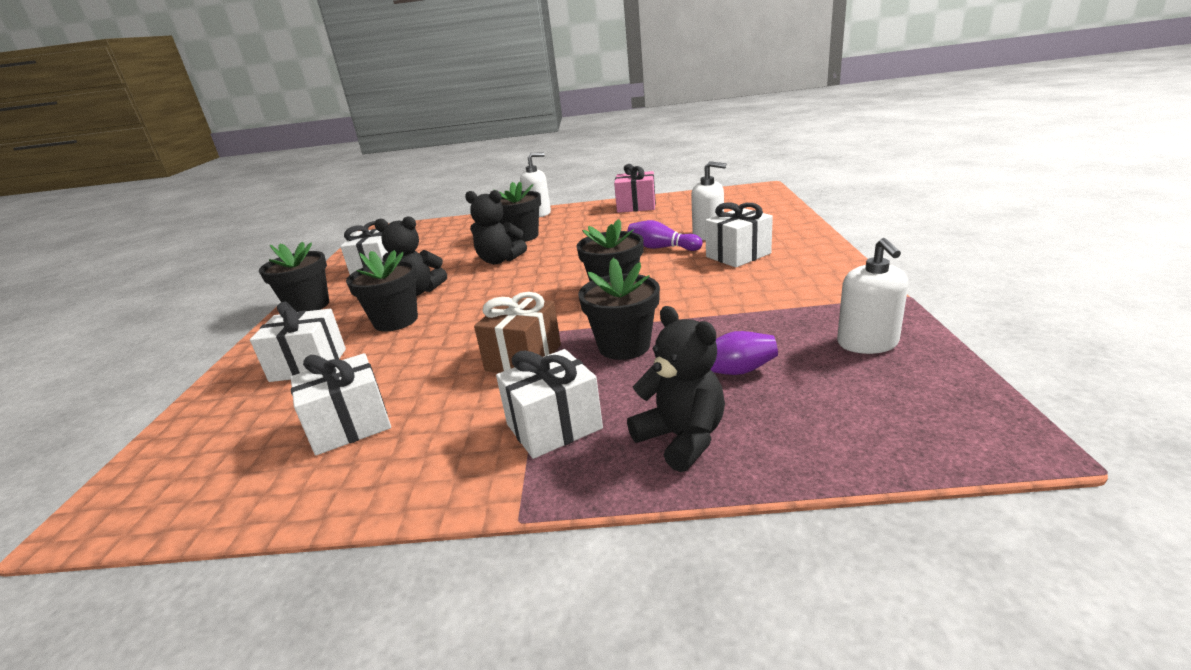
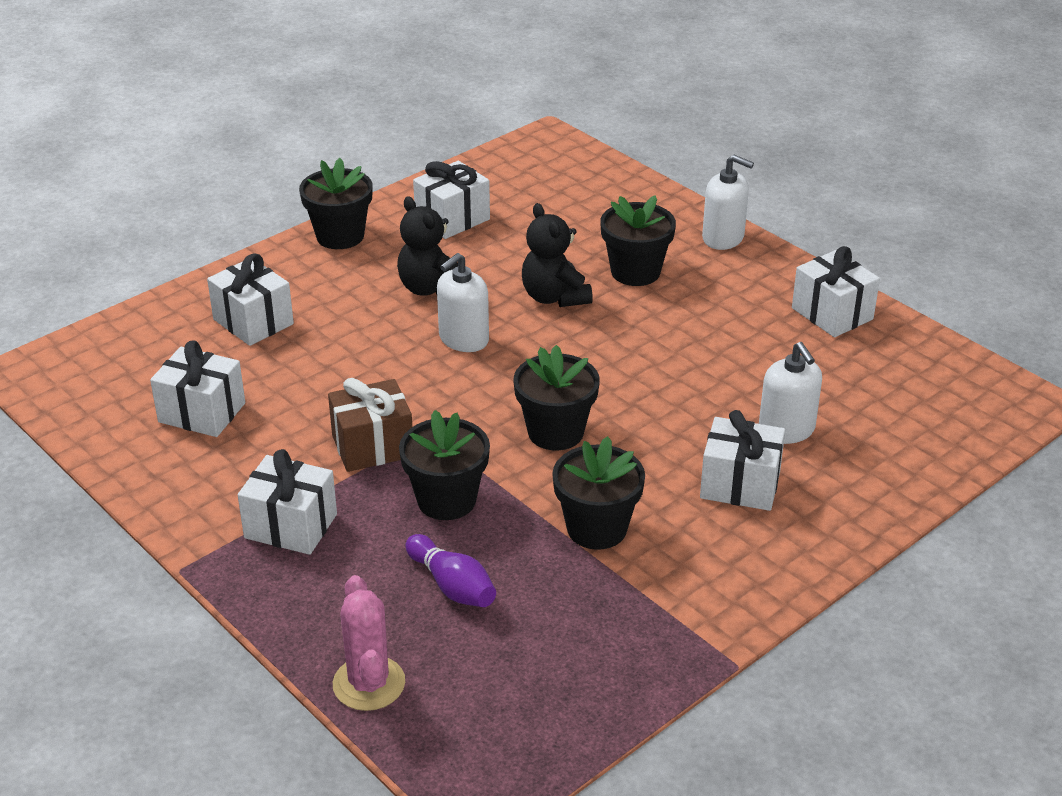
camera: 45 degrees right, 10 degrees up
(396, 321) = (364, 317): black flower pot -> black flower pot (596, 528)
(636, 206) = (832, 314): pink gift -> white gift
(662, 248) = (706, 410): purple bowling pin -> none
(682, 438) = (332, 606): black teddy bear -> none
(806, 453) = (369, 683): none -> pink cactus
(867, 343) = (591, 665): white soap dispenser -> white soap dispenser (463, 339)

